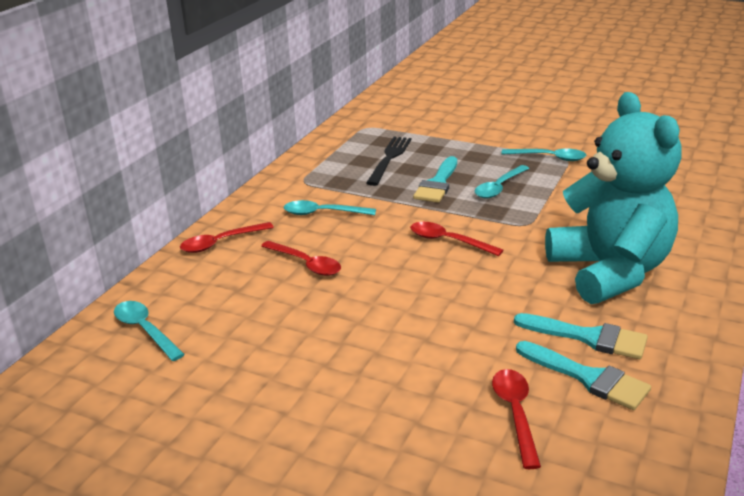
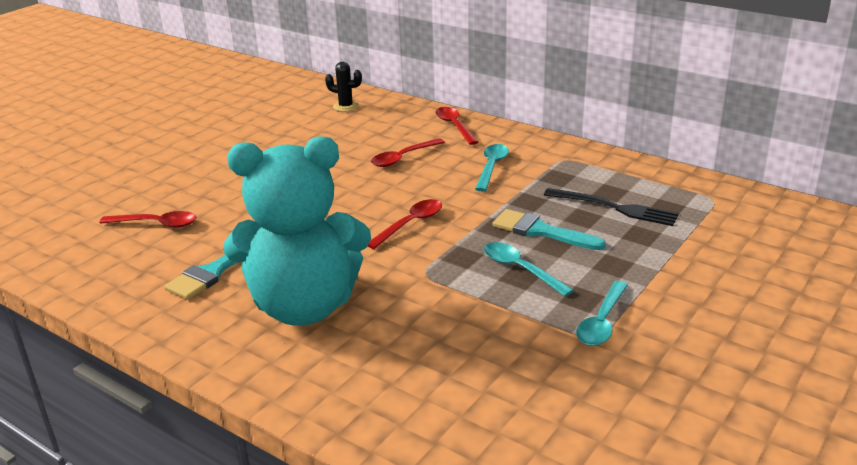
camera: 100 degrees right, 0 degrees up
(145, 330) = (346, 106): turquoise spoon -> black cactus
(588, 378) = (166, 261): turquoise brush -> none

